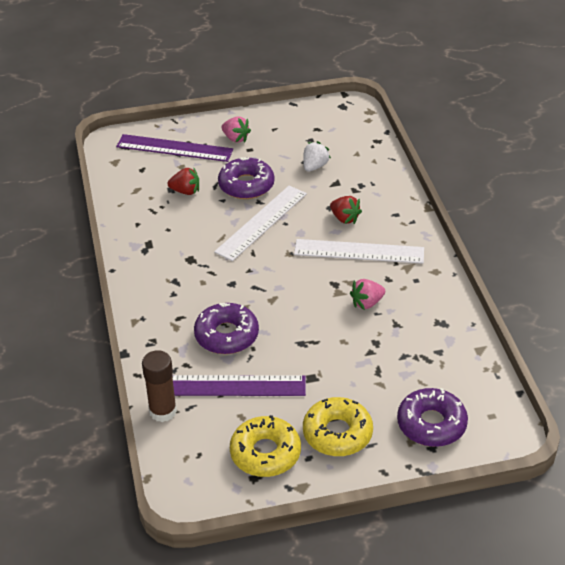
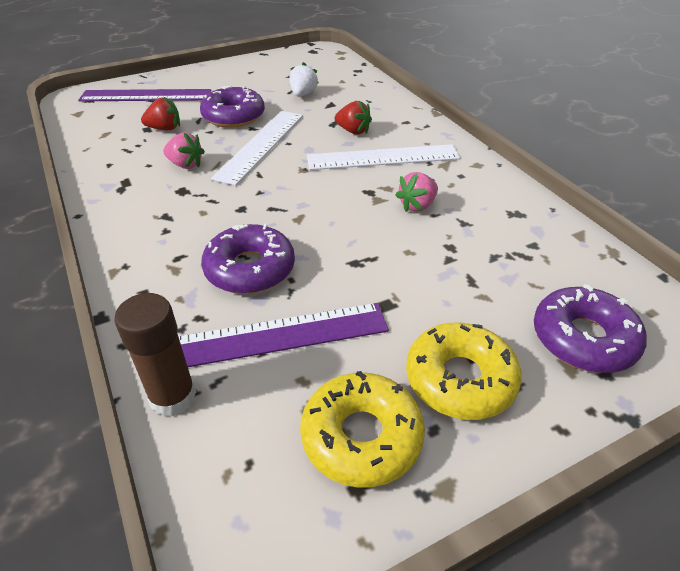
camera: 15 degrees left, 0 degrees up
(235, 138) = (212, 82): pink strawberry -> pink strawberry (185, 165)

